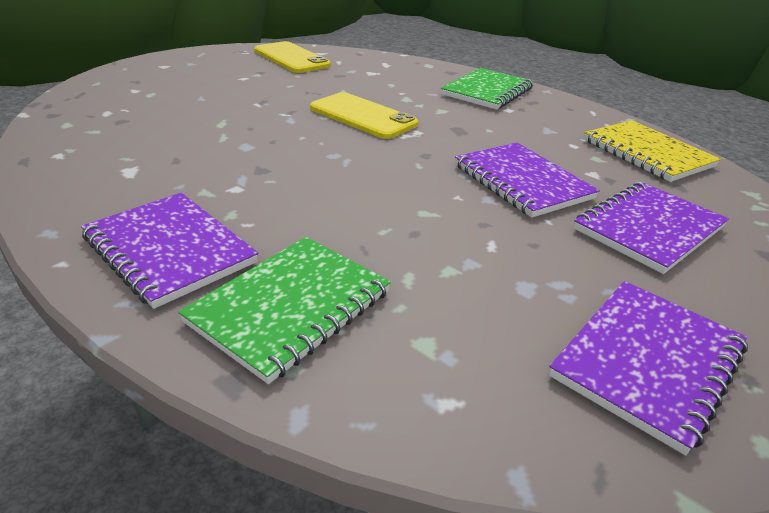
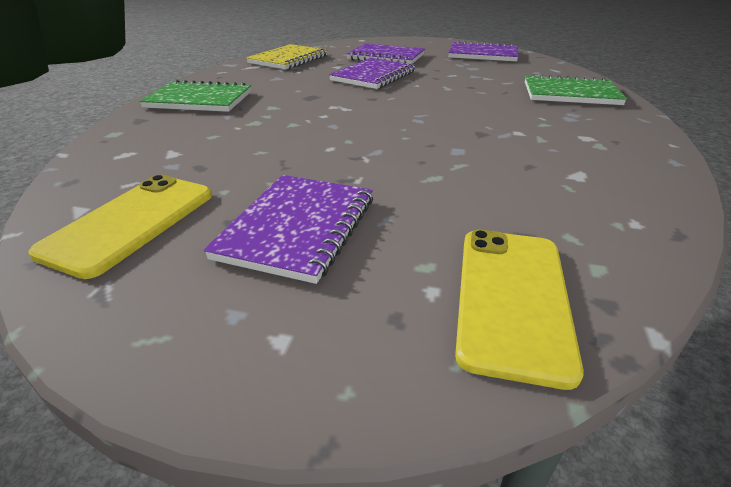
camera: 115 degrees left, 0 degrees up
(169, 250) = (602, 125): purple notebook -> purple notebook (298, 228)
(363, 116) = (326, 127): yellow phone -> yellow phone (512, 298)

